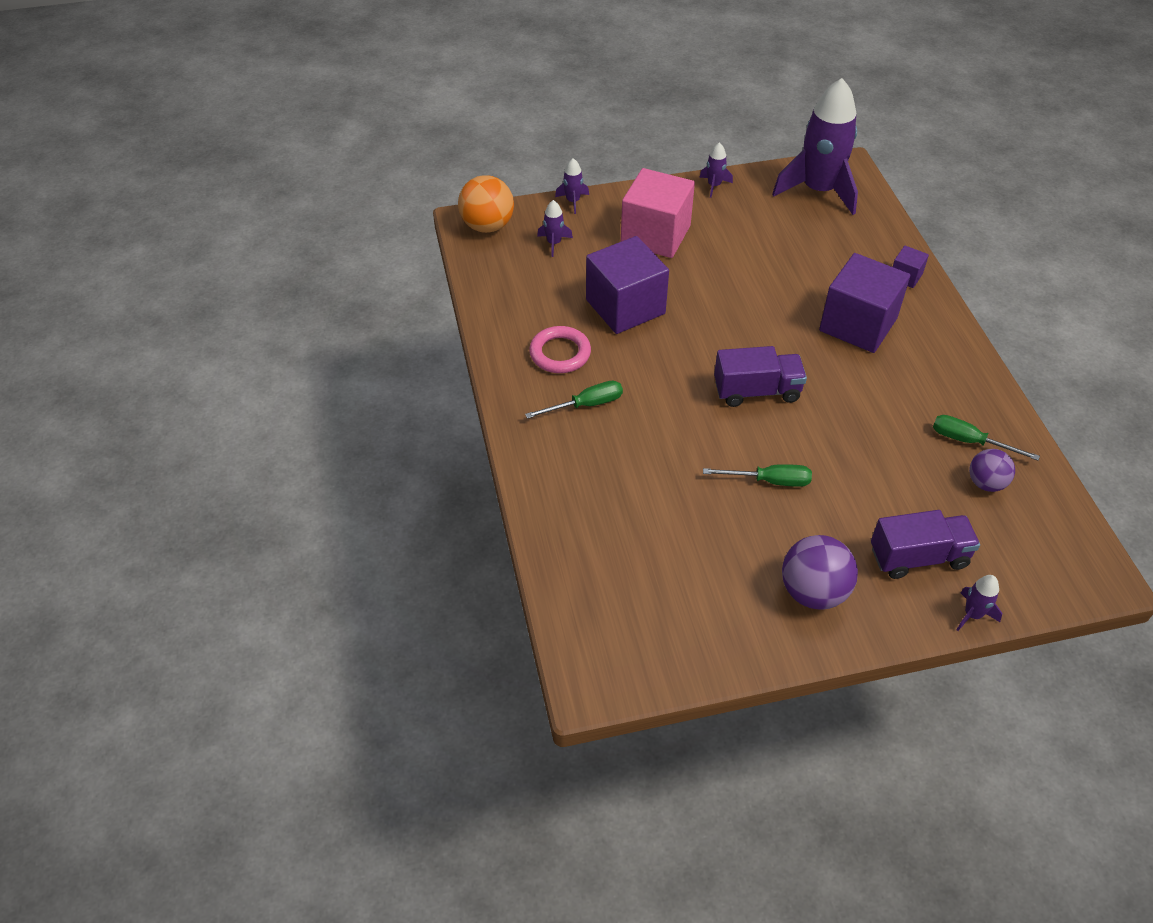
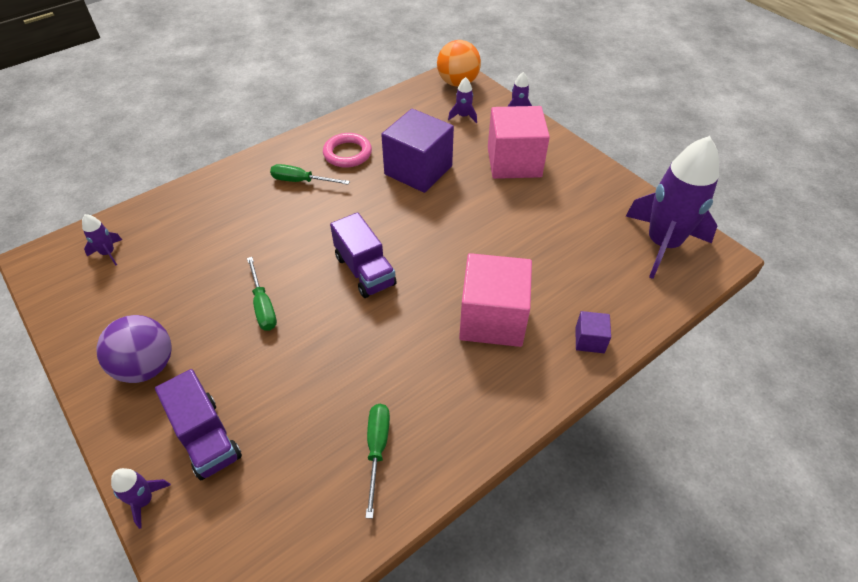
camera: 65 degrees right, 0 degrees up
(586, 405) = (301, 181): green screwdriver -> green screwdriver turned 150 degrees clockwise
(714, 185) = (606, 177): purple rocket -> purple rocket (108, 253)
(858, 324) = (492, 319): purple cube -> pink cube
(986, 483) = (323, 477): purple ball -> none

